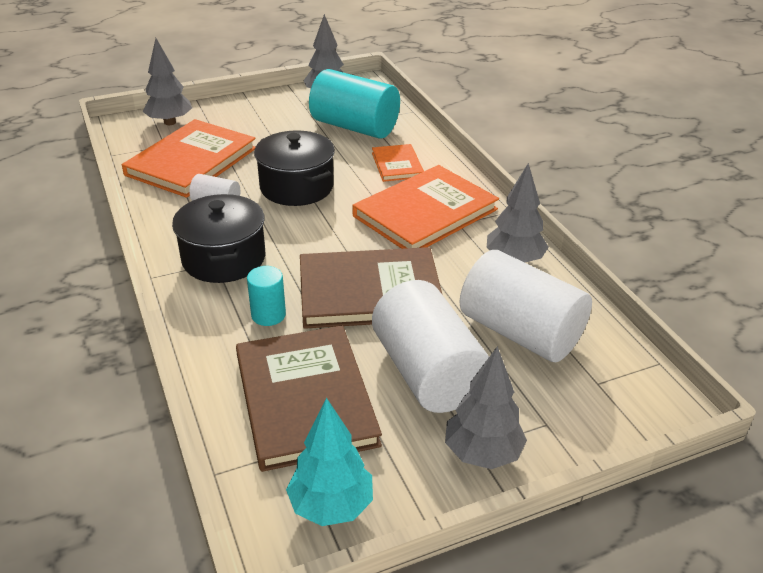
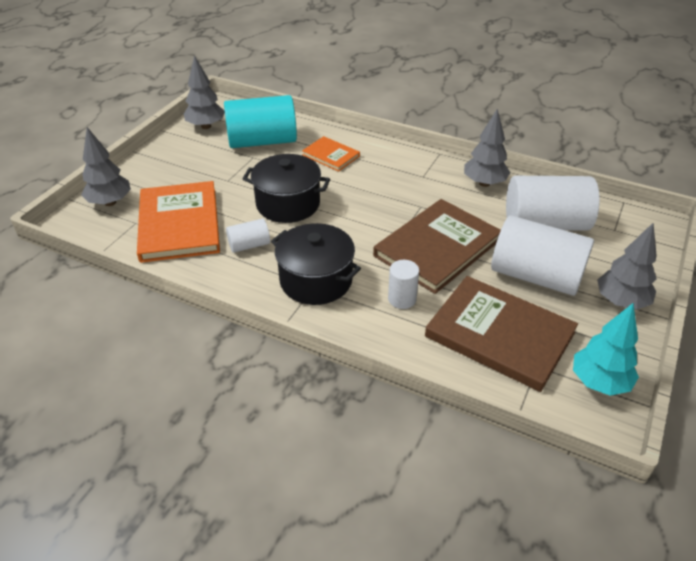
camera: 40 degrees left, 5 degrees up
(268, 315) = (402, 299): turquoise cylinder -> white cylinder
(425, 213) = (394, 179): orange book -> none

